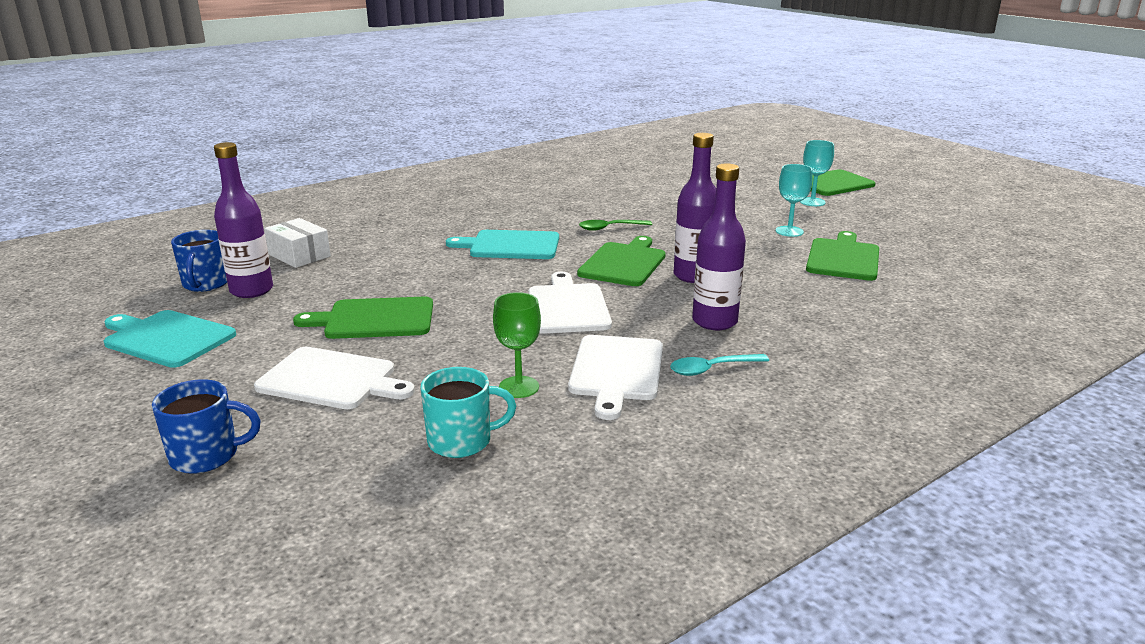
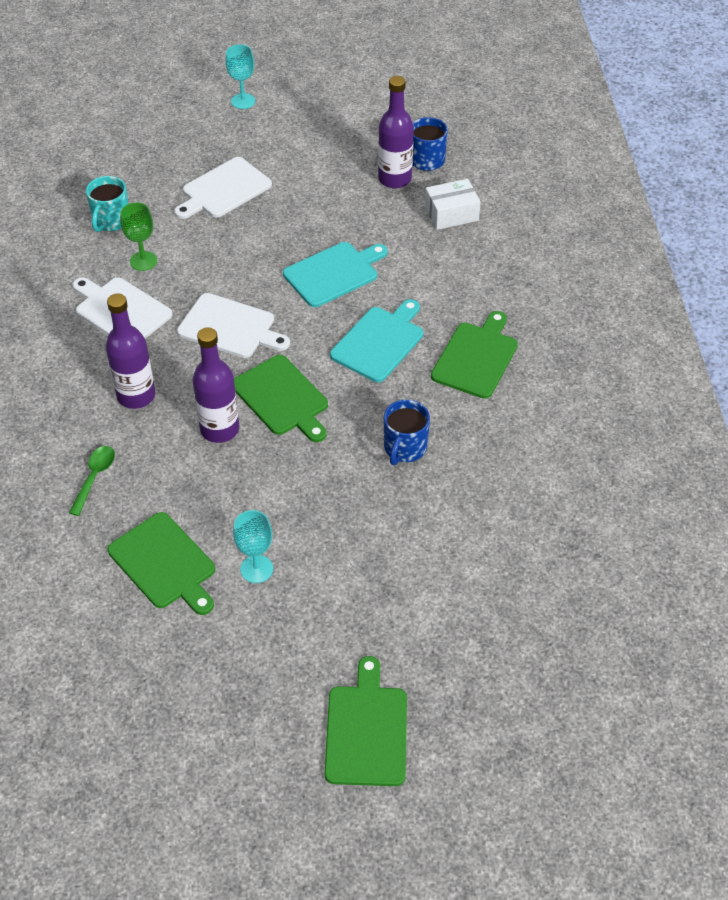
camera: 120 degrees right, 25 degrees up
(166, 338) = (341, 134): turquoise cutting board -> turquoise cutting board (333, 273)
(206, 456) = (182, 135): blue mug -> blue mug (404, 448)
(374, 319) = (294, 226): green cutting board -> green cutting board (476, 357)
(610, 228) = (372, 429): green spoon -> green spoon (94, 477)
(712, 369) = (80, 356): turquoise spoon -> none
(812, 202) = (320, 658): turquoise goblet -> turquoise goblet (243, 101)

